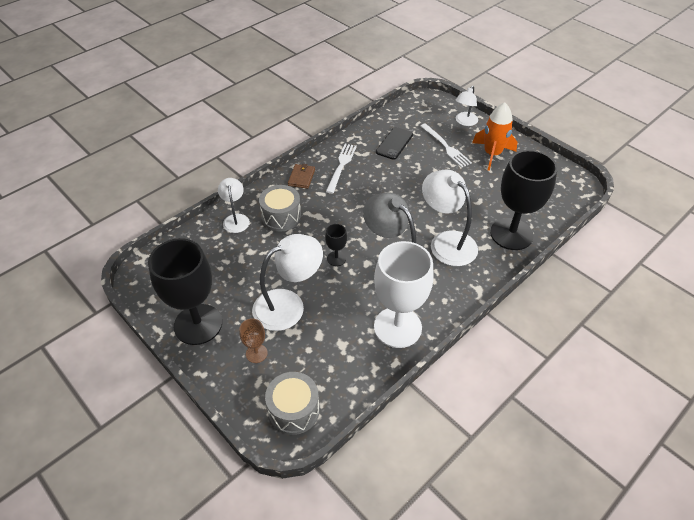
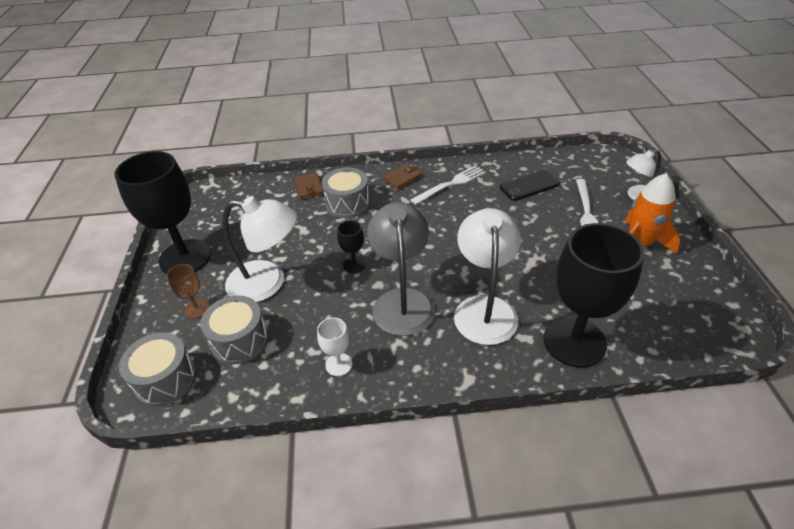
camera: 40 degrees right, 5 degrees down
(236, 219) = (308, 188): white lamp -> brown wallet
(315, 353) = (240, 340): none -> grey drum
(397, 327) = (339, 364): white goblet -> white goblet, size x0.44

